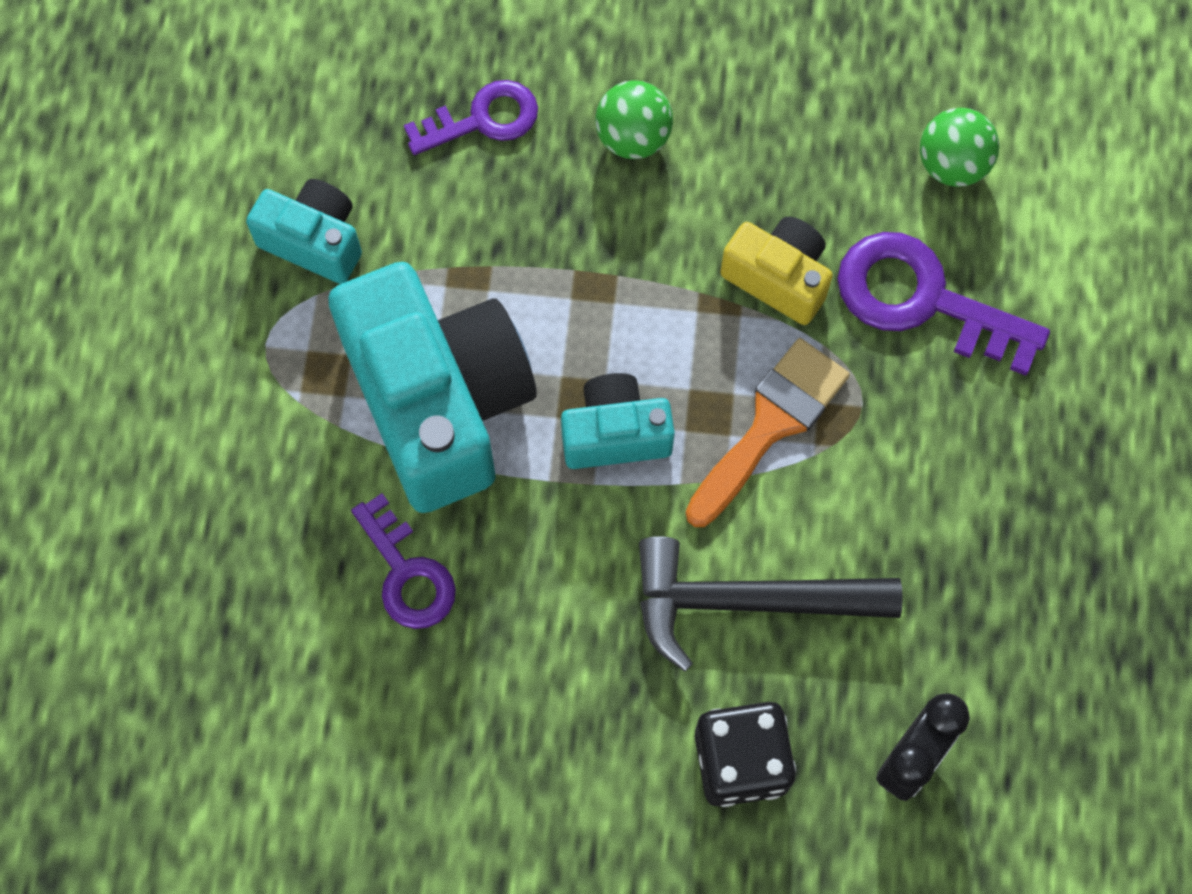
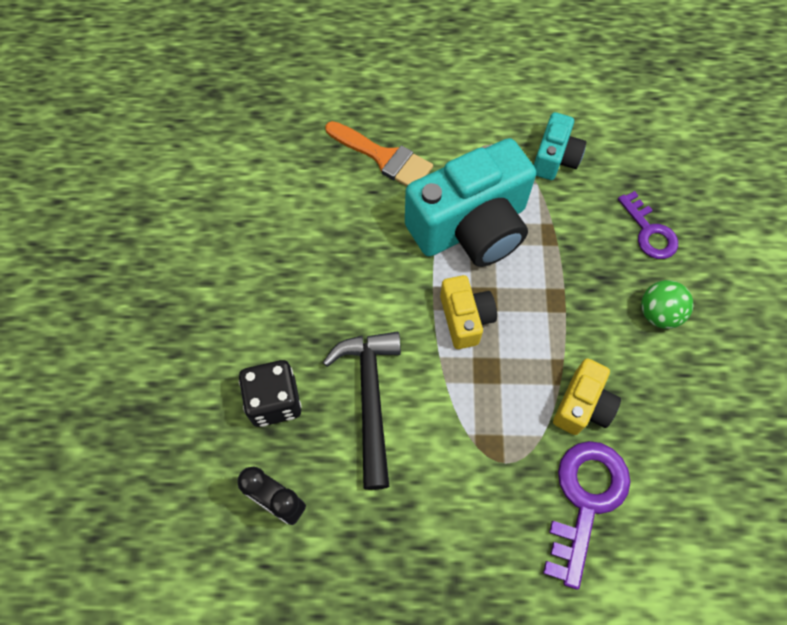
camera: 85 degrees right, 5 degrees down
(407, 573) = (372, 222): purple key -> none
(615, 434) = (465, 318): turquoise camera -> yellow camera
(770, 425) = (483, 406): orange brush -> orange brush (383, 157)
(952, 165) = (690, 517): green ball -> none

